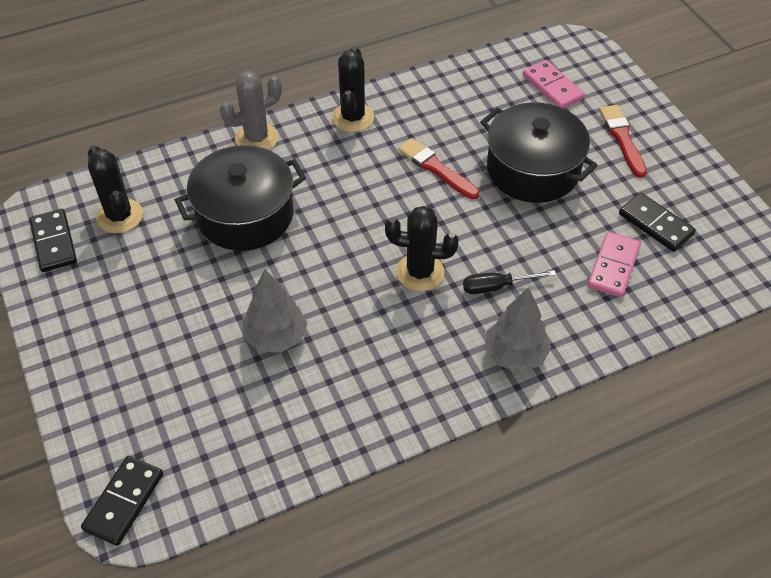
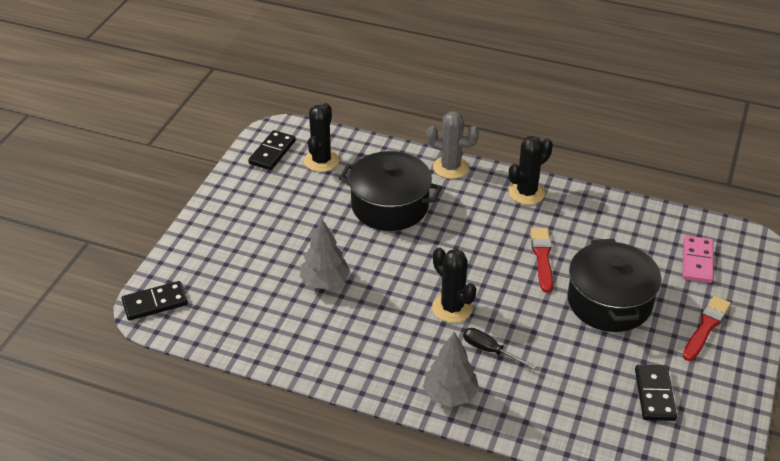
camera: 45 degrees right, 10 degrees down
(613, 266) = (586, 396): pink domino -> none

